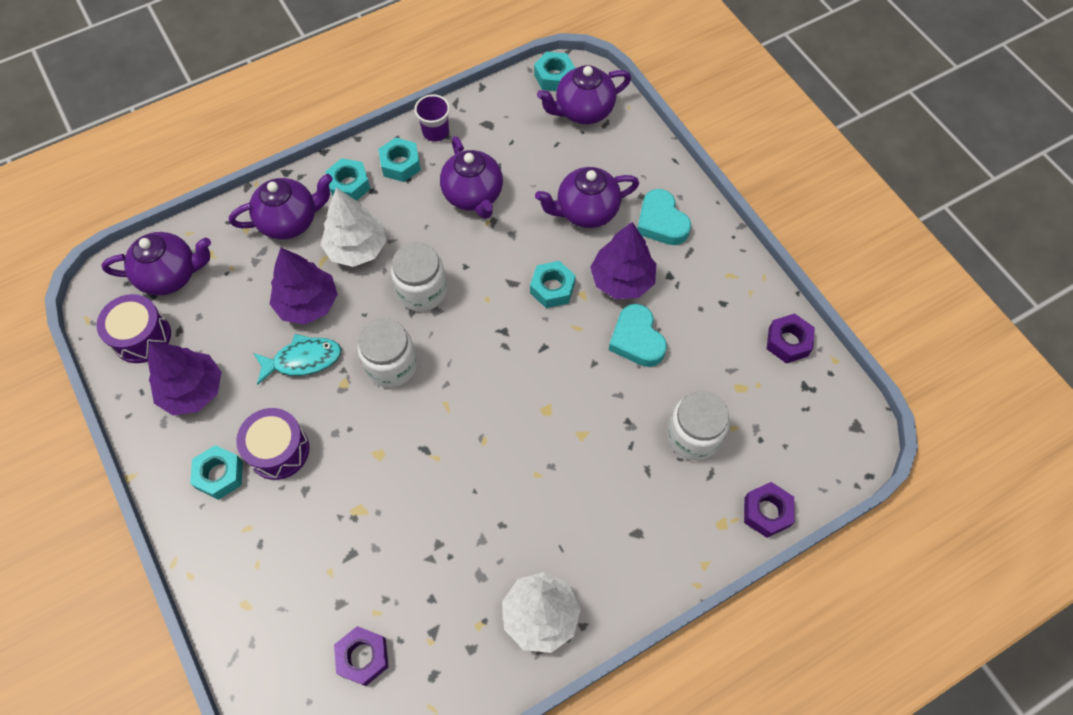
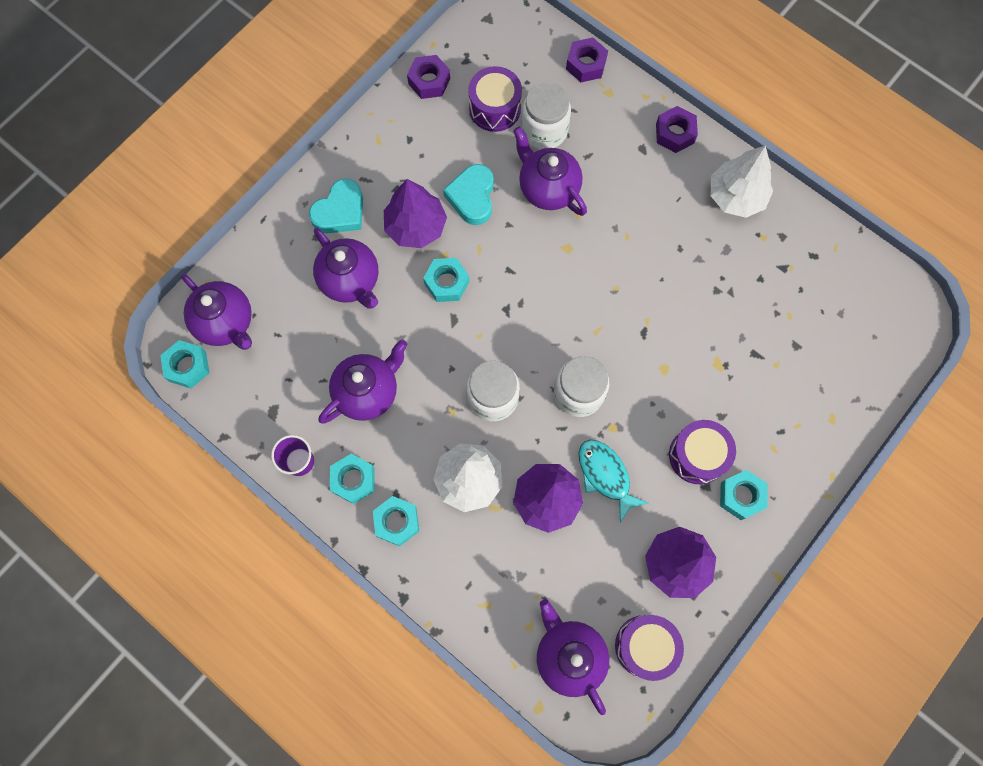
camera: 110 degrees left, 10 degrees up
(290, 221) = (462, 563): purple teapot -> purple teapot (548, 188)
(363, 657) = (825, 311): purple nut -> purple nut (674, 133)
(636, 339) = (472, 197): turquoise heart -> turquoise heart turned 135 degrees clockwise
(736, 395) = (495, 108): none -> purple drum

